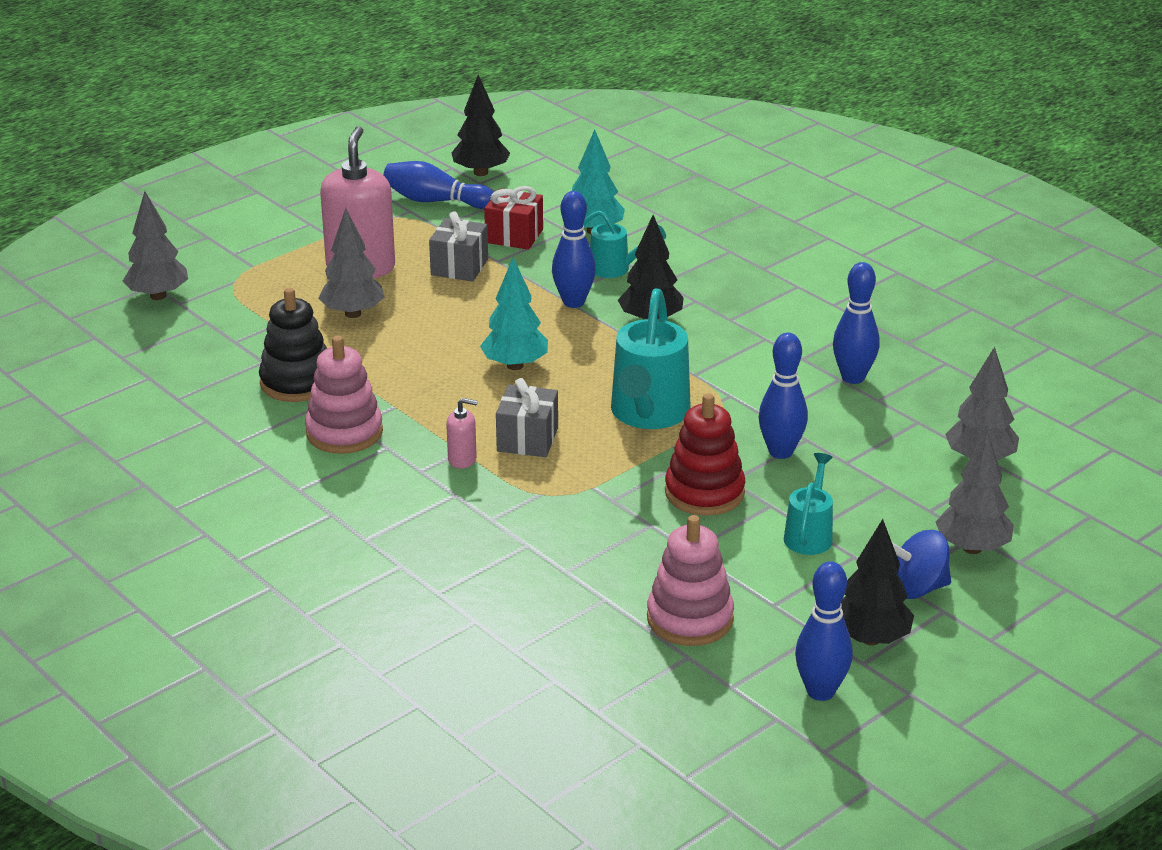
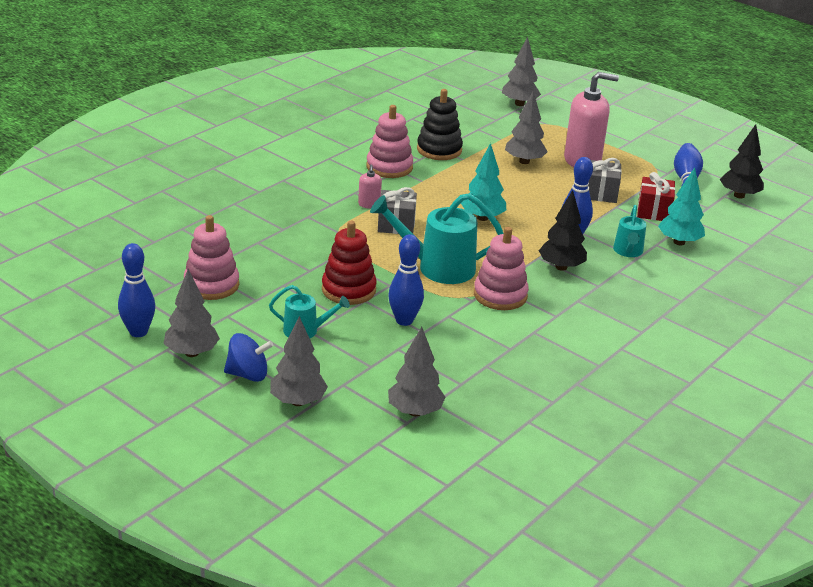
camera: 80 degrees right, 0 degrees up
(718, 373) = (500, 295): none -> pink stacking toy
(853, 377) = (514, 354): blue bowling pin -> none
(870, 638) = (192, 353): black tree -> grey tree
(917, 588) = (248, 374): blue spinning top -> blue spinning top turned 105 degrees clockwise

